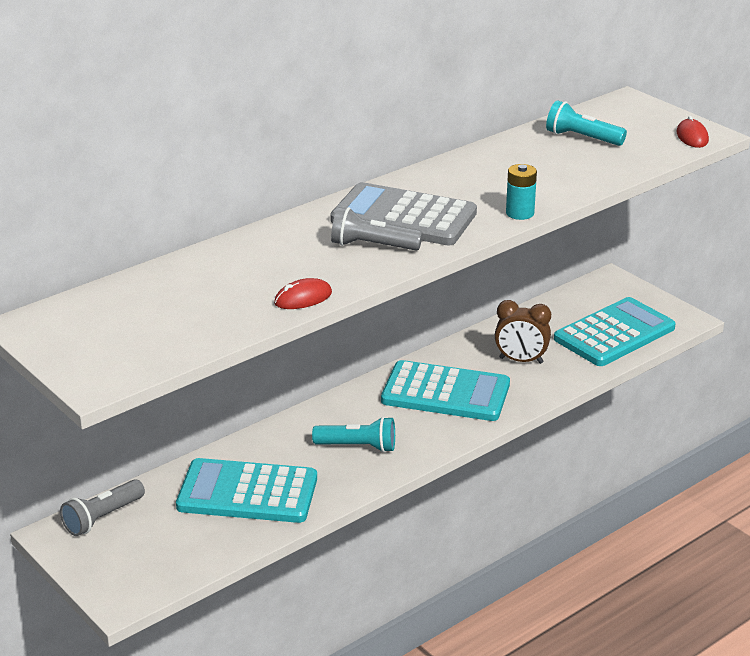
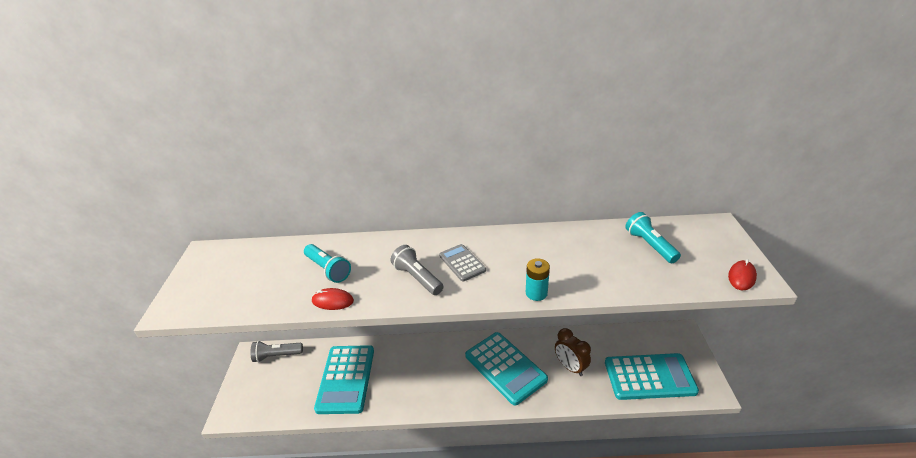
camera: 40 degrees right, 5 degrees up
(247, 493) = (346, 379): turquoise calculator -> turquoise calculator turned 135 degrees counterclockwise
(358, 446) = (425, 380): turquoise flashlight -> turquoise flashlight (328, 269)
(404, 217) = (462, 263): grey calculator -> grey calculator, size x0.52

